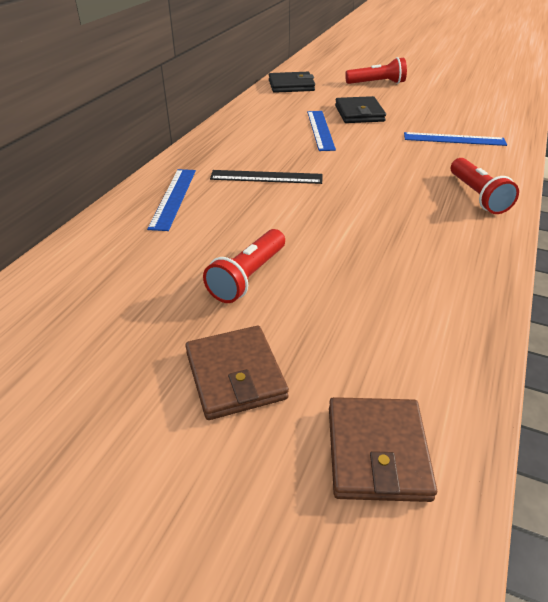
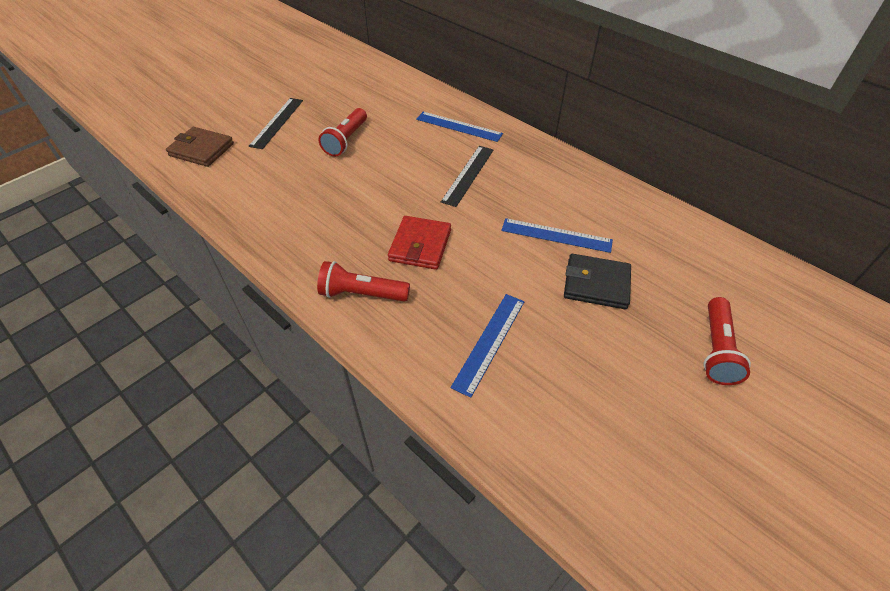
camera: 110 degrees right, 10 degrees up
(235, 375) = (277, 122): brown wallet -> black ruler
(248, 277) = (346, 140): red flashlight -> red flashlight turned 120 degrees counterclockwise
(291, 85) = (711, 251): black wallet -> none
(391, 182) = (420, 245): none -> red wallet

